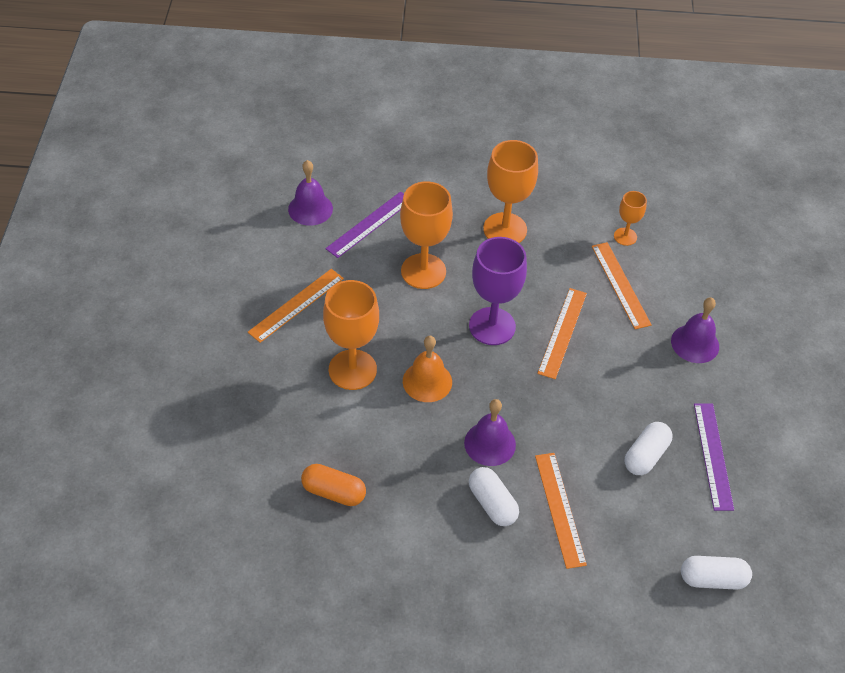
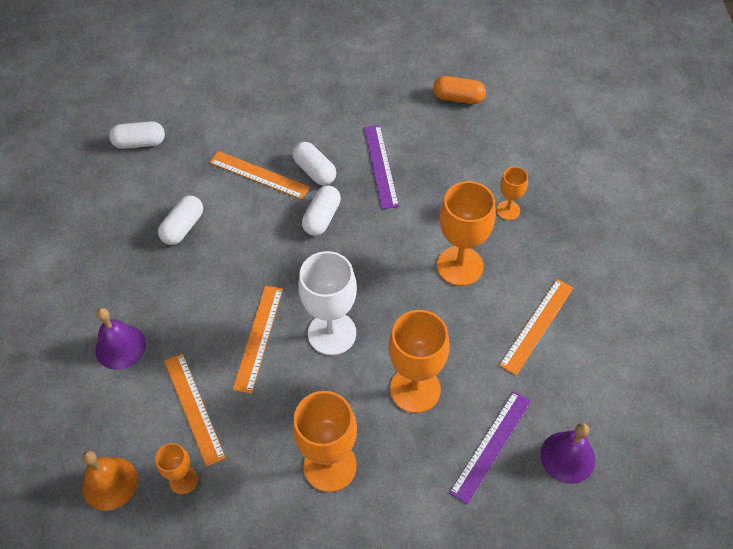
camera: 175 degrees right, 5 degrees up
(281, 421) = (508, 210): none -> orange goblet
(334, 492) = (445, 161): orange capsule -> orange capsule (458, 98)
(427, 381) = (387, 265): orange bell -> orange bell (110, 483)
(490, 443) = (322, 218): purple bell -> white capsule
(492, 326) = (332, 333): purple goblet -> white goblet
(559, 509) = (259, 175): orange ruler -> orange ruler turned 45 degrees counterclockwise
(713, 455) = (122, 236): purple ruler -> purple ruler (380, 166)

